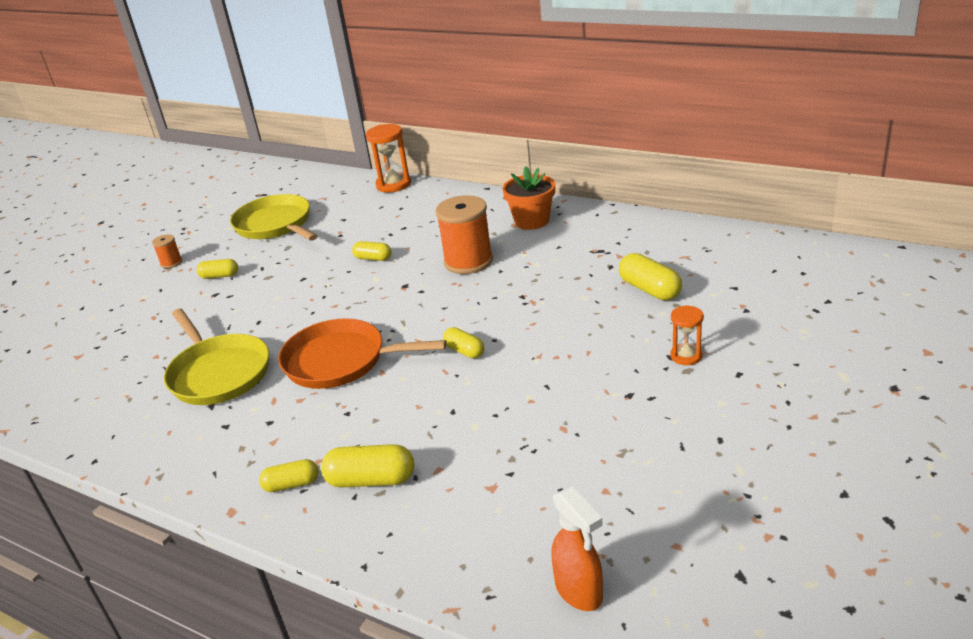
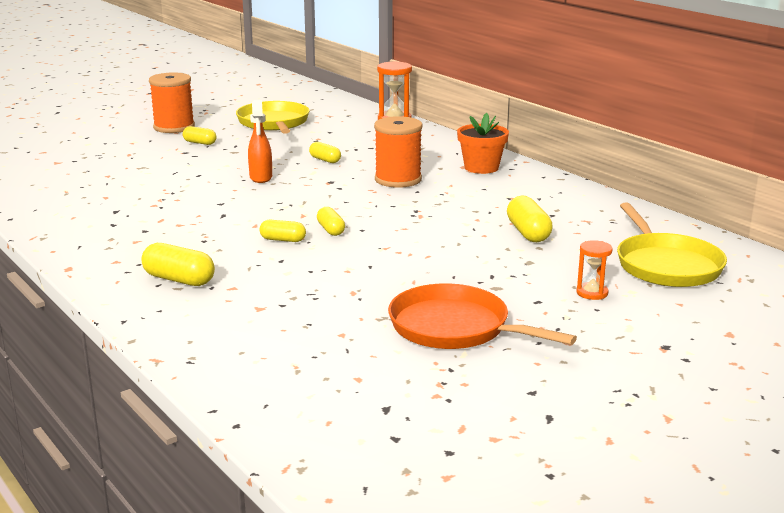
camera: 20 degrees right, 10 degrees down
(171, 263) = (174, 127): orange spool -> orange spool, size x2.12
(218, 373) = (139, 196): yellow pan -> yellow pan (666, 265)
(291, 484) = (123, 266): yellow capsule -> yellow capsule (283, 240)
(340, 361) = (232, 211): orange pan -> orange pan (454, 328)
(579, 592) = (255, 379): orange spray bottle -> orange spray bottle (261, 178)
(686, 356) = (506, 279): orange hourglass -> orange hourglass (592, 293)

